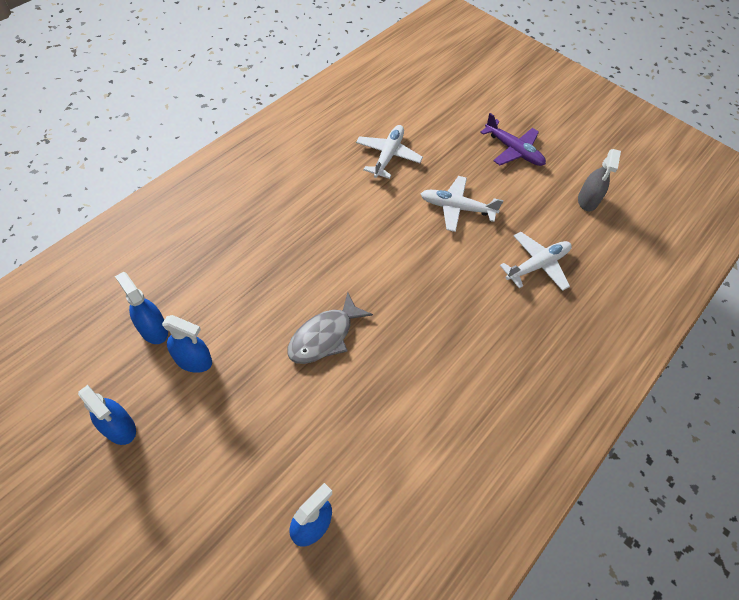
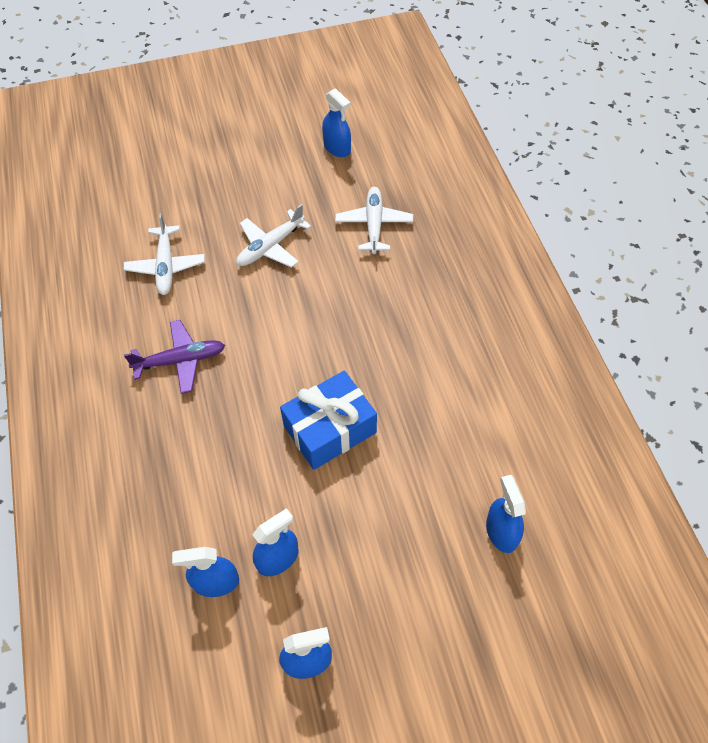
camera: 50 degrees left, 0 degrees up
(324, 336) = (330, 429): grey fish -> blue gift
(388, 156) = (166, 266): white plane -> white plane turned 150 degrees counterclockwise
(513, 150) = (241, 165): purple plane -> purple plane (180, 361)
(587, 200) = (337, 148): grey spray bottle -> blue spray bottle

